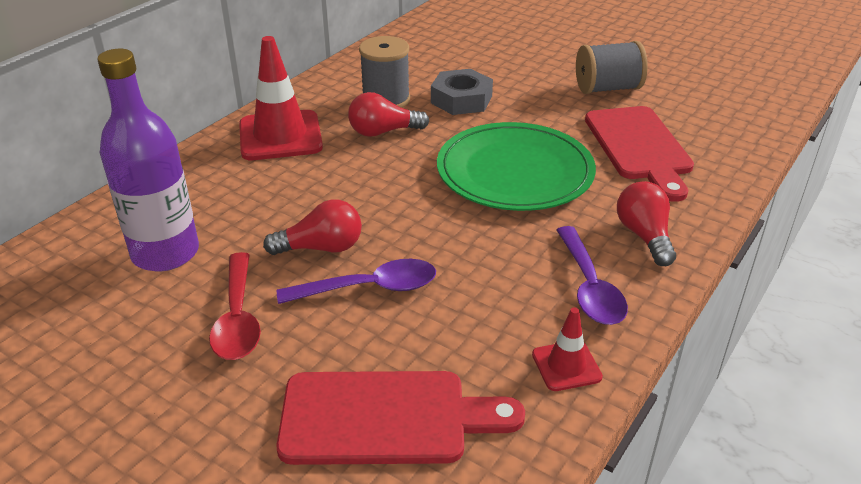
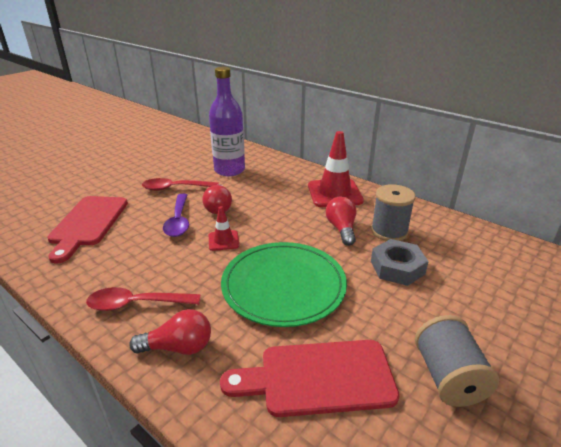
camera: 95 degrees right, 5 degrees down
(566, 366) = (77, 283): red traffic cone -> red traffic cone (223, 240)
(589, 287) = (136, 304): purple spoon -> red spoon

